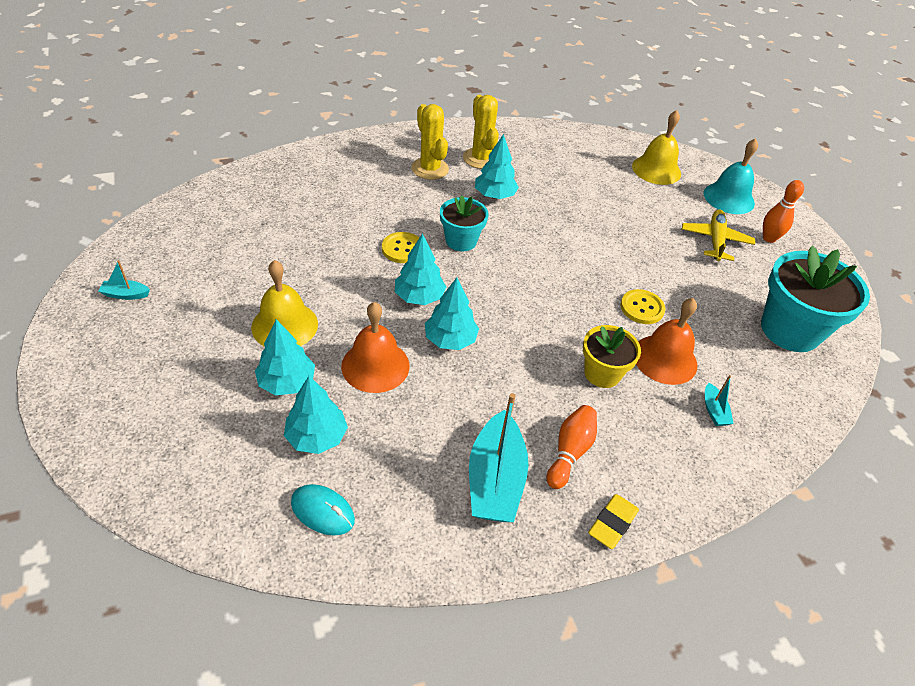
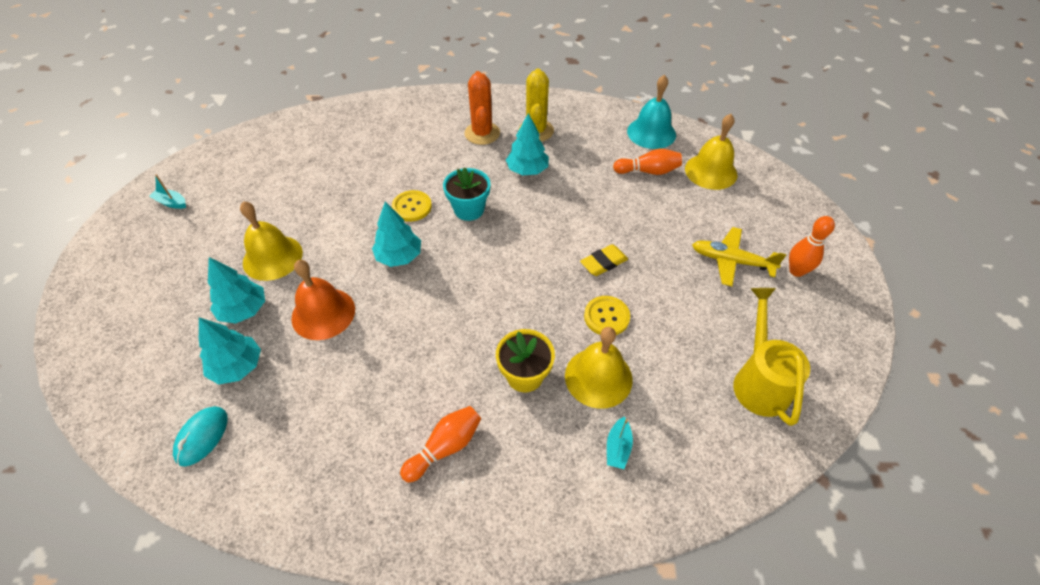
camera: 25 degrees right, 5 degrees up
(322, 511) = (202, 437): turquoise mouse -> turquoise mouse turned 60 degrees clockwise
(430, 169) = (482, 133): yellow cactus -> orange cactus
(450, 340) = (402, 305): turquoise tree -> none
(495, 480) = (360, 454): turquoise boat -> none
(604, 178) = (648, 171): none -> orange bowling pin
(612, 523) = (442, 534): yellow eraser -> yellow eraser (603, 263)
(665, 359) = (598, 377): orange bell -> yellow bell
(715, 240) = (731, 261): yellow plane -> yellow plane turned 105 degrees counterclockwise
(729, 198) = (775, 216): turquoise bell -> turquoise bell (651, 133)
(790, 330) = (759, 381): turquoise flower pot -> yellow watering can

